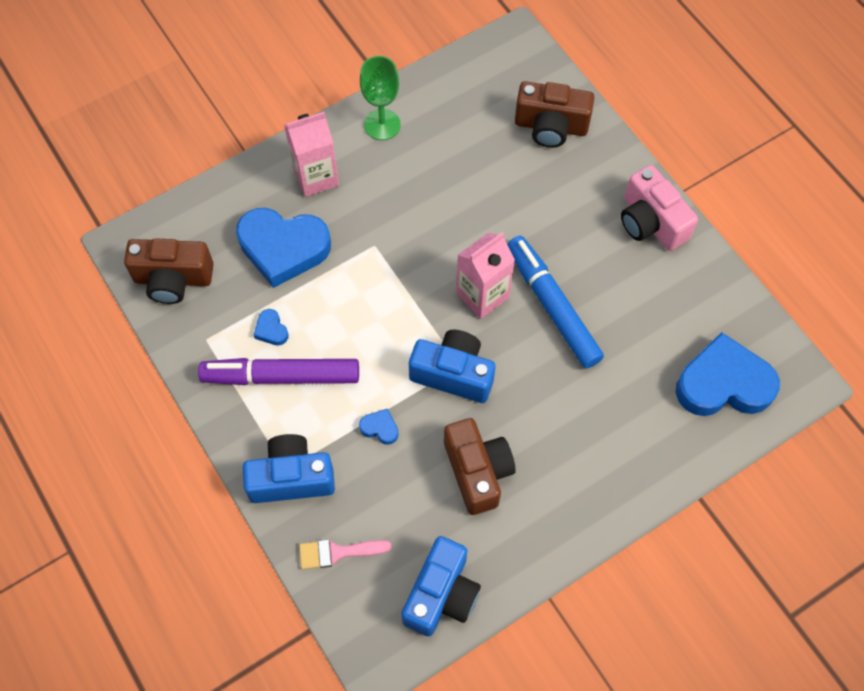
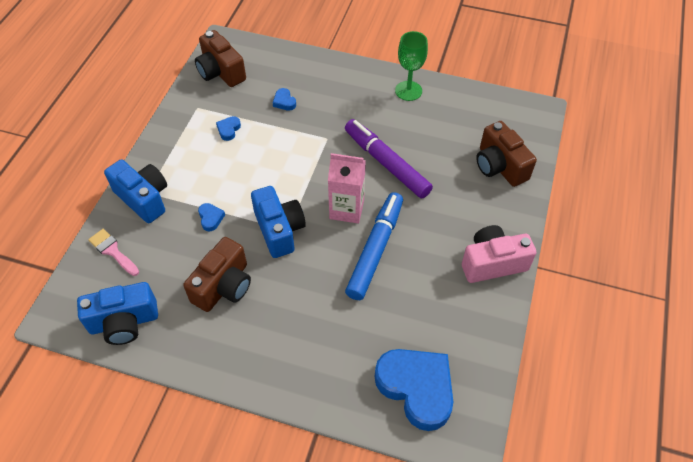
camera: 50 degrees right, 10 degrees down
(282, 376) = (204, 153): purple marker -> purple marker (386, 164)
(283, 248) = (284, 102): blue heart -> blue heart, size x0.40
(316, 177) = (343, 86): pink carton -> none
(651, 222) = (492, 263): pink camera -> pink camera turned 60 degrees clockwise

